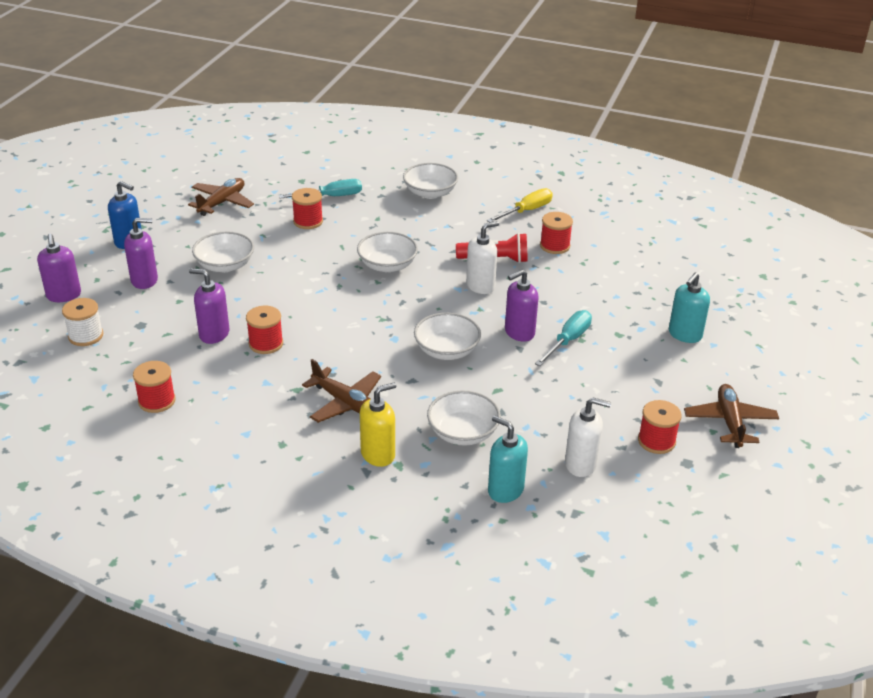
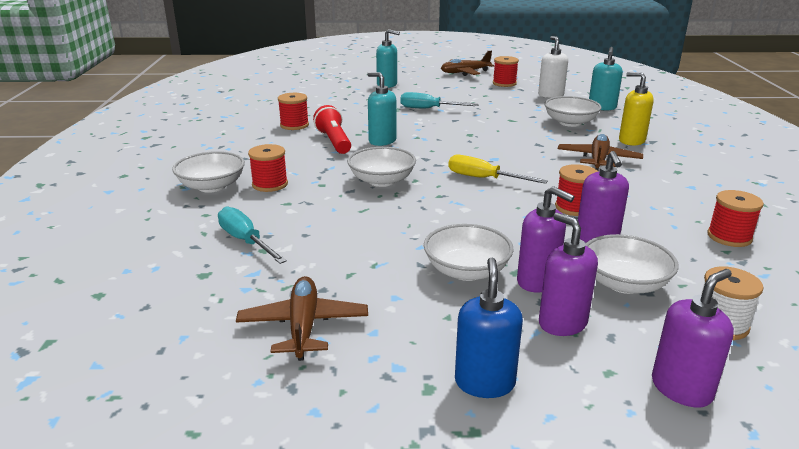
camera: 110 degrees left, 10 degrees down
(222, 202) = (303, 326): brown plane -> brown plane turned 75 degrees clockwise
(308, 221) = (320, 242): red spool -> red spool (270, 184)
(446, 350) = (487, 139): white bowl -> white bowl (624, 283)
(480, 286) = (382, 141): white soap dispenser -> turquoise soap dispenser
(519, 332) = (435, 122): purple soap dispenser -> purple soap dispenser (537, 281)
(526, 211) = (235, 141): yellow screwdriver -> yellow screwdriver (483, 178)

